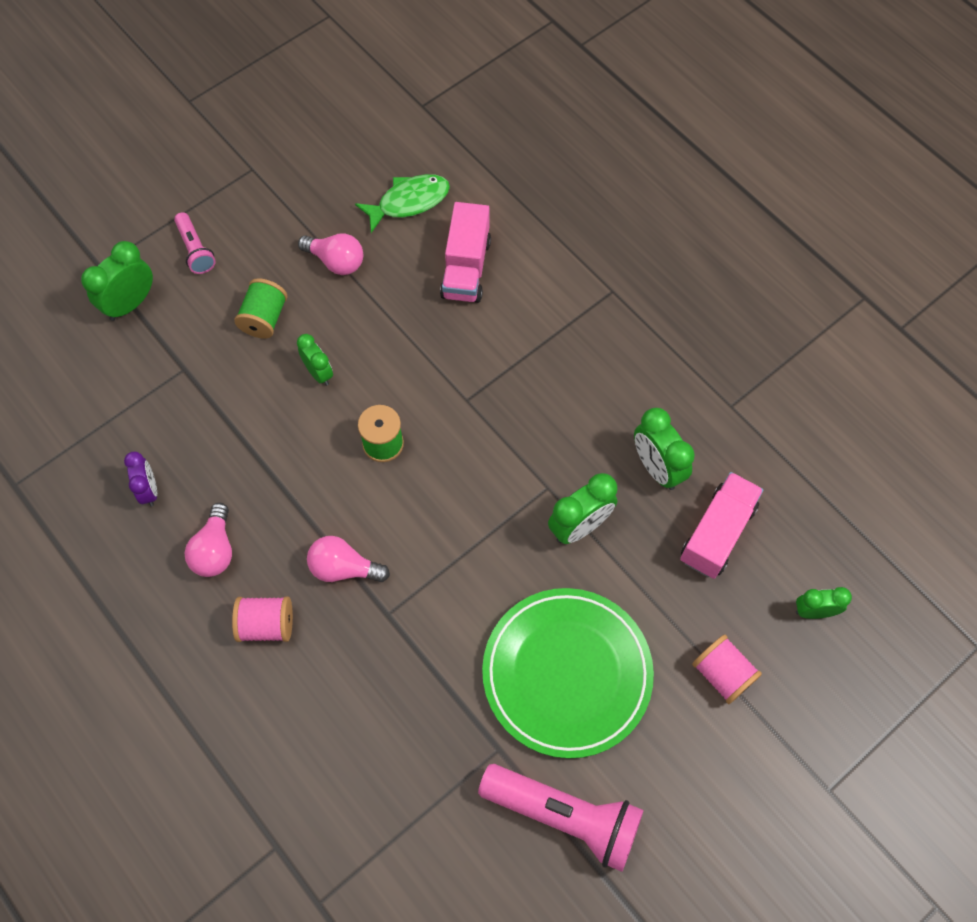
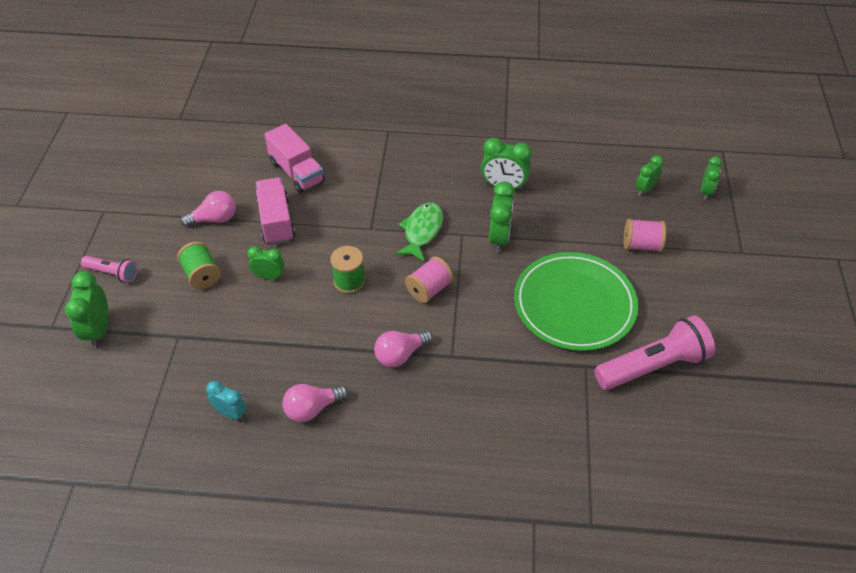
camera: 45 degrees left, 15 degrees down
(149, 490) = (231, 413): purple clock -> turquoise clock
(215, 550) = (312, 409): pink light bulb -> pink light bulb turned 105 degrees clockwise
(266, 625) = (390, 419): pink spool -> pink spool (429, 289)
(409, 202) = (225, 165): green fish -> green fish (422, 231)
(717, 533) = (565, 192): pink truck -> pink truck (276, 221)
(884, 679) = (706, 191): none -> green clock

